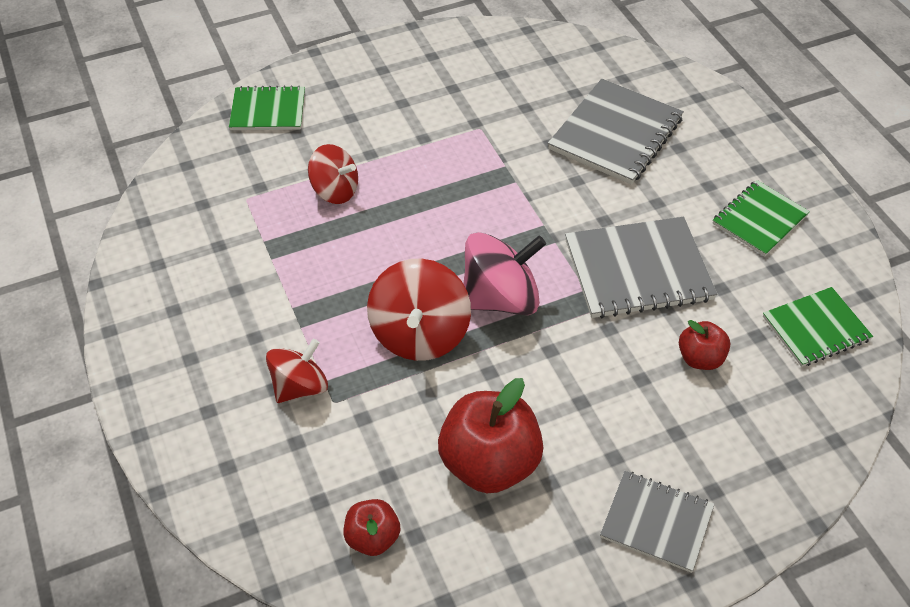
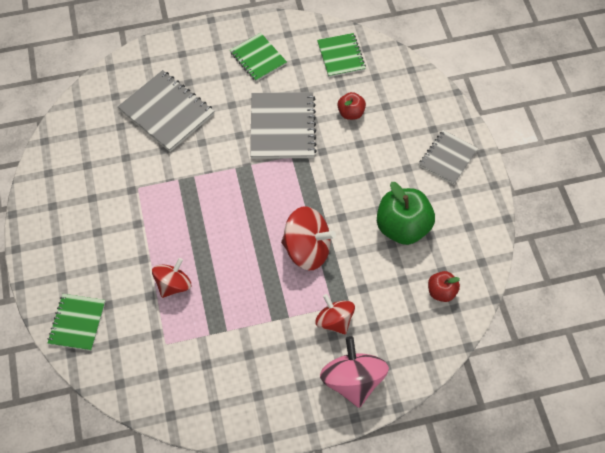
camera: 80 degrees left, 10 degrees up
(489, 463) = (402, 227): red apple -> green apple
(500, 298) = (289, 201): pink spinning top -> pink spinning top (352, 380)

